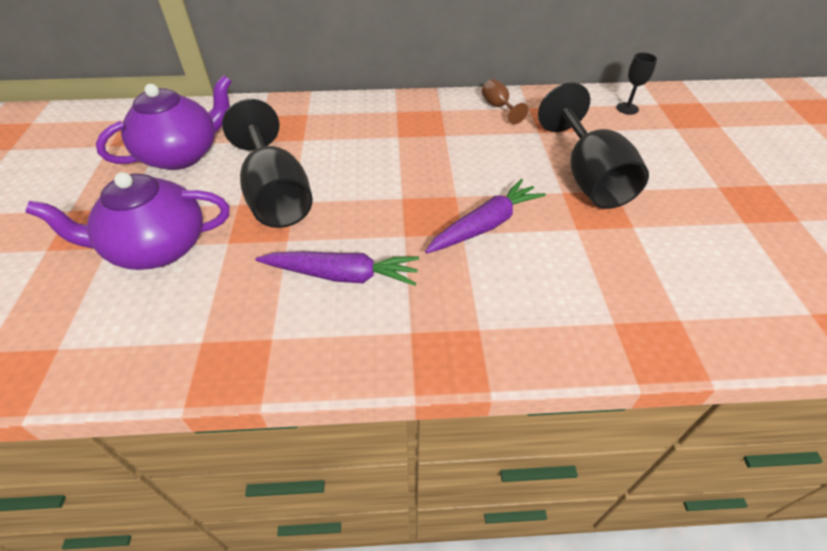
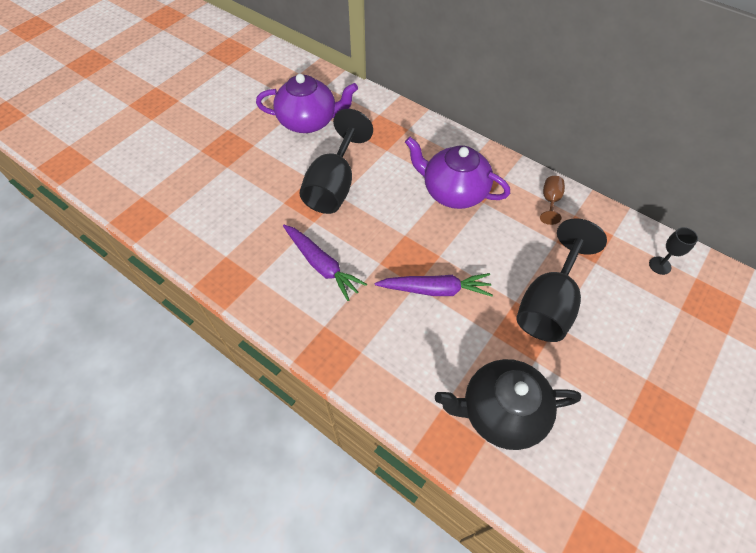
camera: 40 degrees right, 10 degrees up
(157, 248) = (248, 183): purple teapot -> purple teapot (453, 192)
(661, 286) = (500, 412): none -> black teapot

